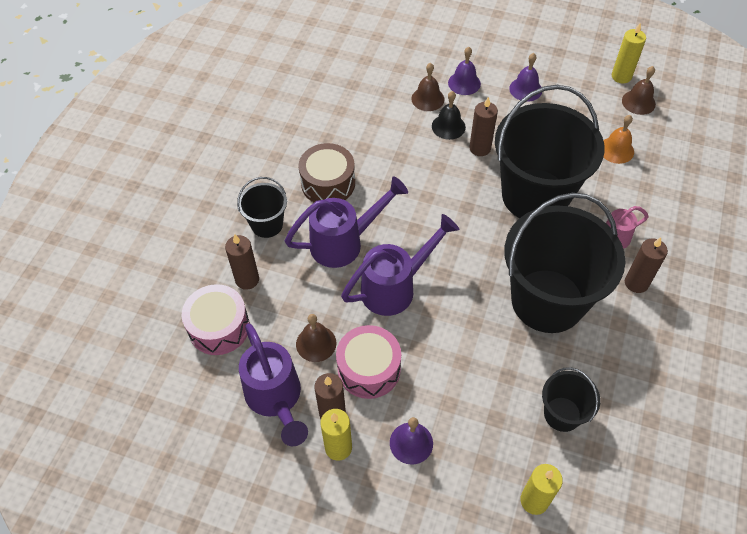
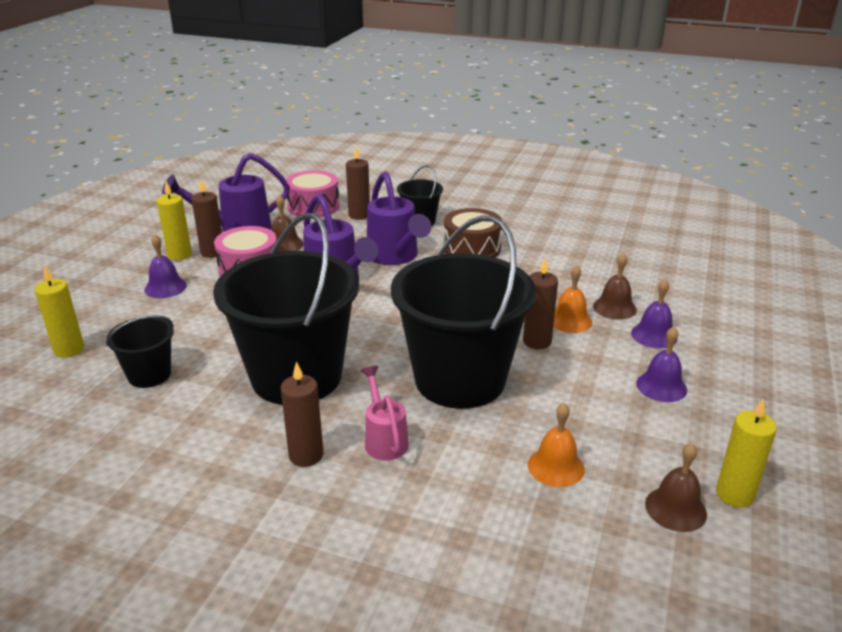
camera: 90 degrees right, 25 degrees down
(448, 126) = (570, 320): black bell -> orange bell

